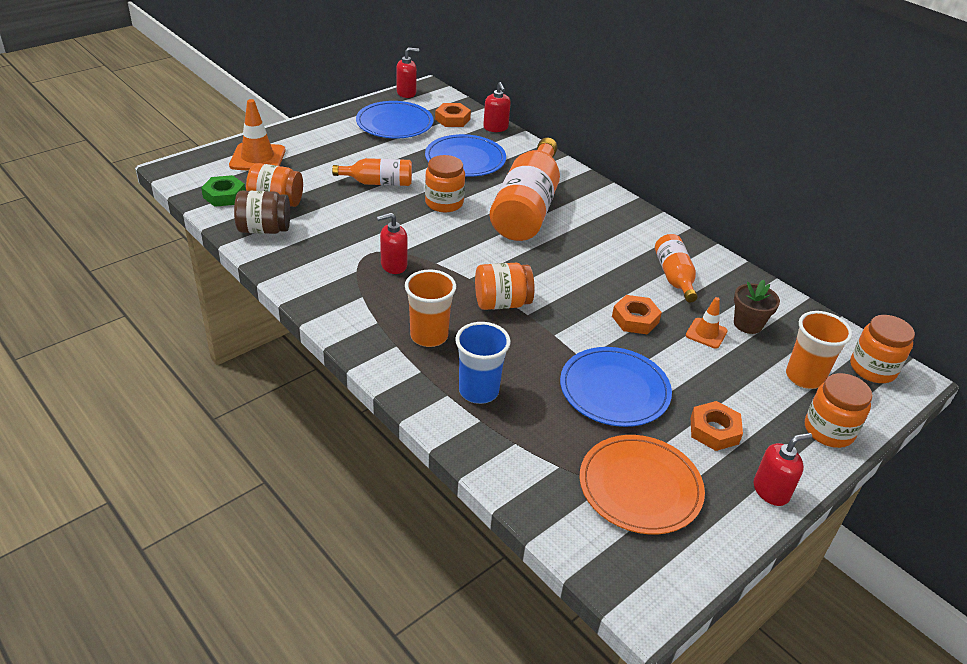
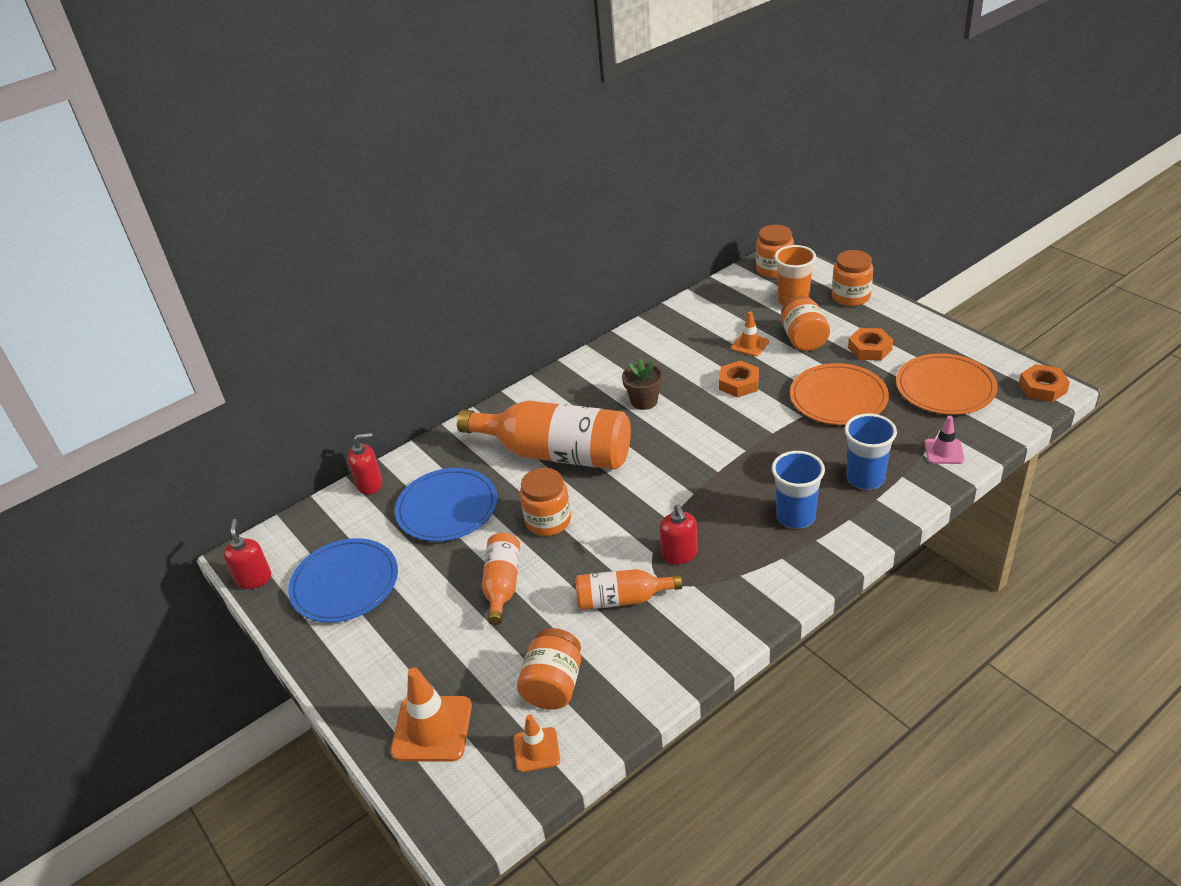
camera: 80 degrees left, 0 degrees up
(224, 195) = (536, 750): green nut -> orange traffic cone
(264, 229) = (618, 687): brown jar -> none
(429, 336) = (795, 516): orange cup -> blue cup
(452, 119) = (341, 525): orange nut -> orange nut (1042, 388)
(502, 303) = (732, 467): orange jar -> orange jar (803, 339)
(518, 462) = (944, 451): none -> pink traffic cone
(614, 390) = (838, 398): blue plate -> orange plate
(674, 277) = (670, 358): orange bottle -> orange bottle (622, 599)
(748, 324) = (732, 322): brown flower pot -> brown flower pot (644, 401)
(771, 491) = (923, 328): red soap dispenser -> none

